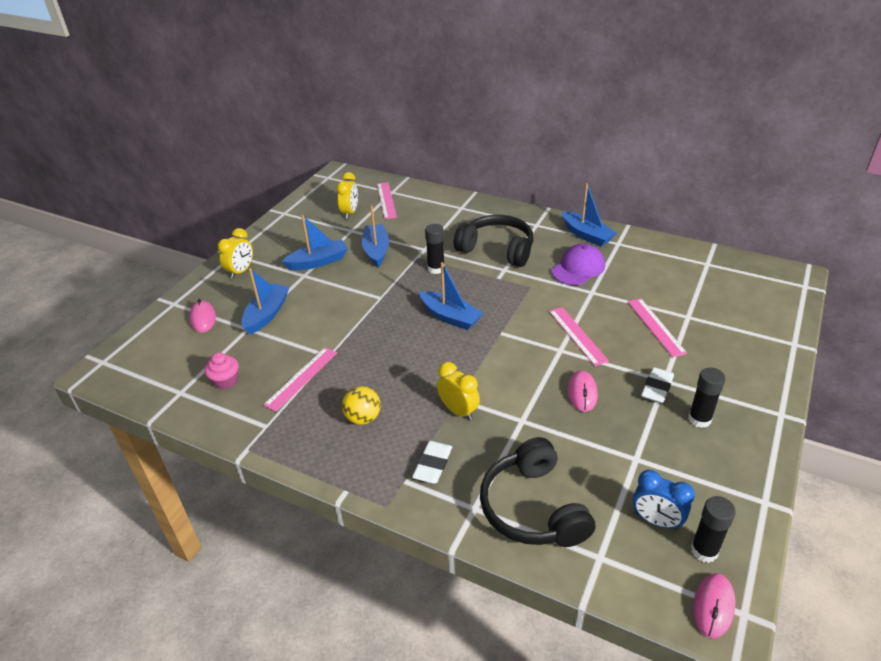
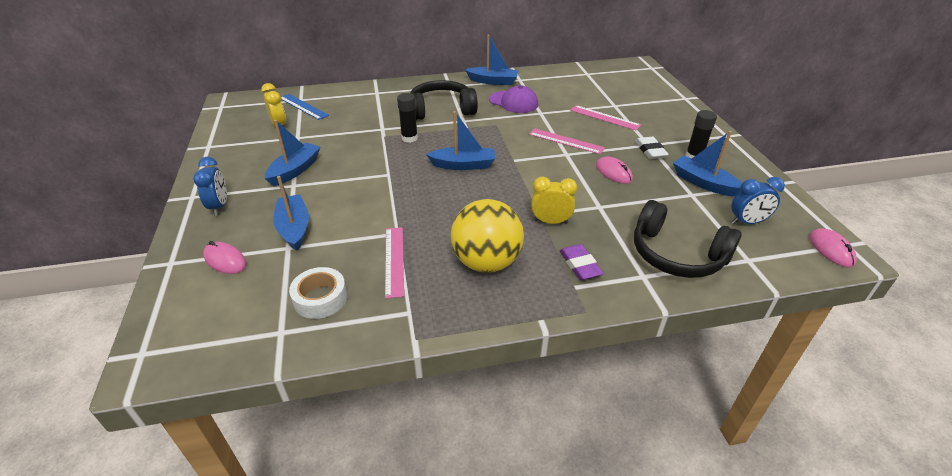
camera: 40 degrees left, 0 degrees up
(225, 381) = (320, 298): pink cupcake -> white tape
(241, 271) = (219, 206): yellow clock -> blue clock
(363, 418) = (486, 262): yellow ball -> yellow ball, size x1.86
(376, 250) = (341, 144): blue boat -> blue boat (703, 183)
(386, 200) = (303, 106): pink ruler -> blue ruler
(433, 464) = (580, 265): white eraser -> purple eraser
(578, 268) = (513, 102): purple cap -> purple cap turned 120 degrees clockwise
(704, 550) = (788, 224): black glue stick -> none

